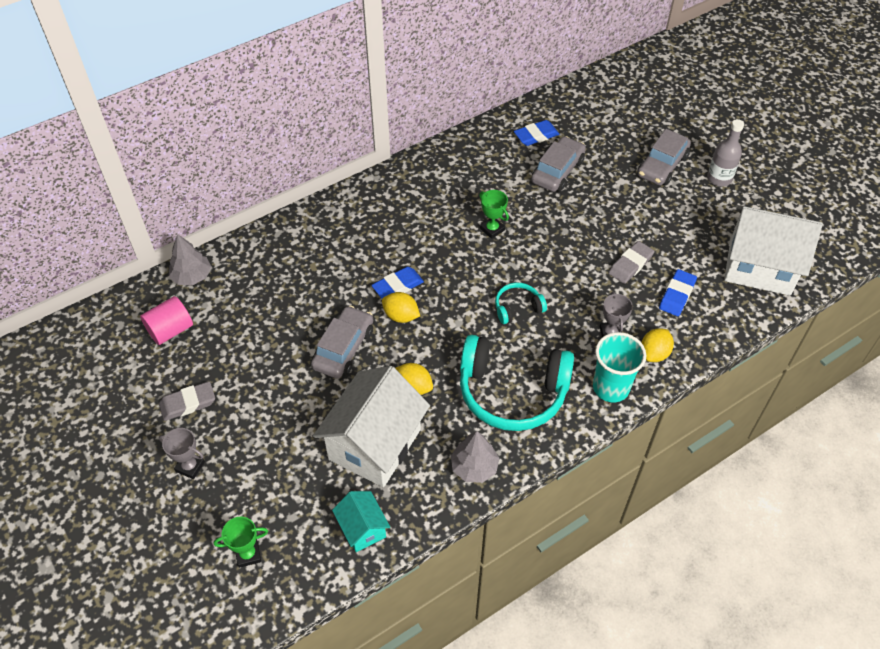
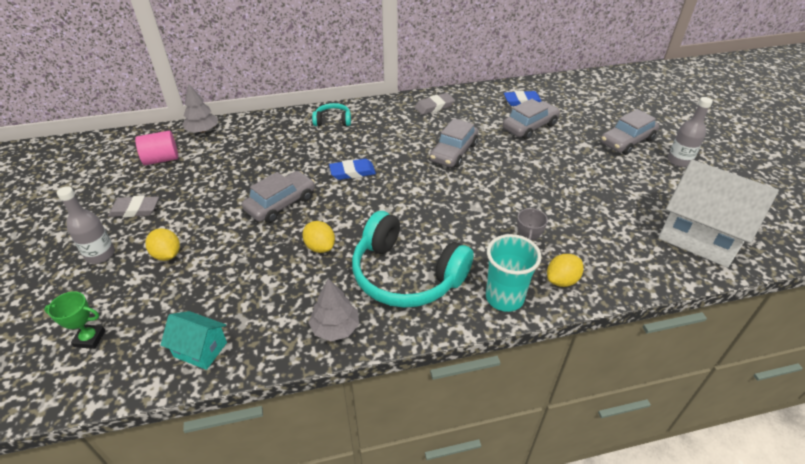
camera: 20 degrees right, 10 degrees down
(190, 466) = (100, 254): grey trophy -> grey bottle
(362, 529) = (200, 349): turquoise house -> turquoise house turned 60 degrees counterclockwise
(375, 444) = (258, 282): white house -> none
(401, 316) = (342, 193): yellow lemon -> yellow lemon (167, 255)
(492, 229) = (453, 152): green trophy -> grey car
(517, 307) = (446, 211): turquoise headphones -> turquoise headphones (333, 121)
(630, 265) = (567, 204): grey eraser -> grey eraser (434, 106)
(677, 295) = (604, 238): blue eraser -> none

